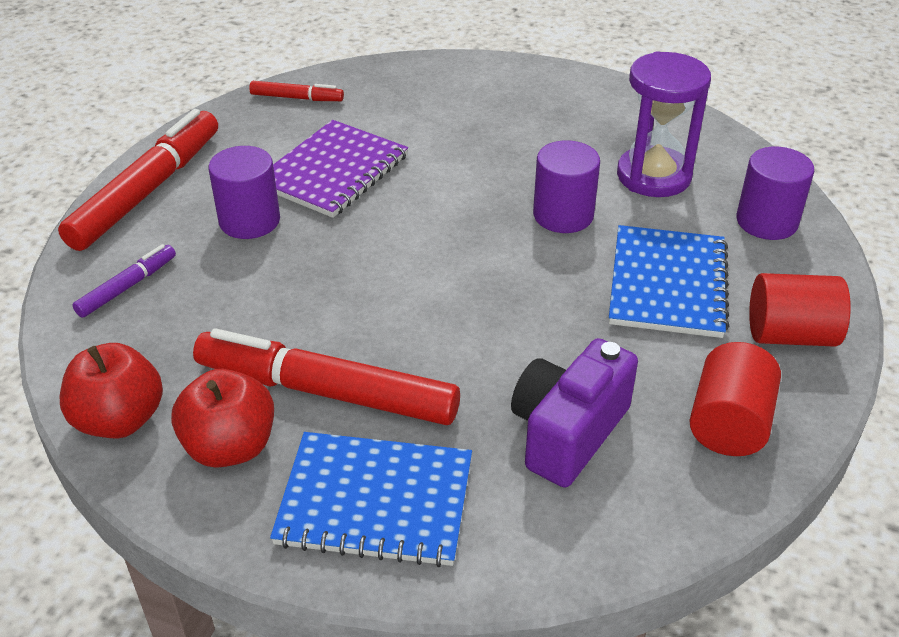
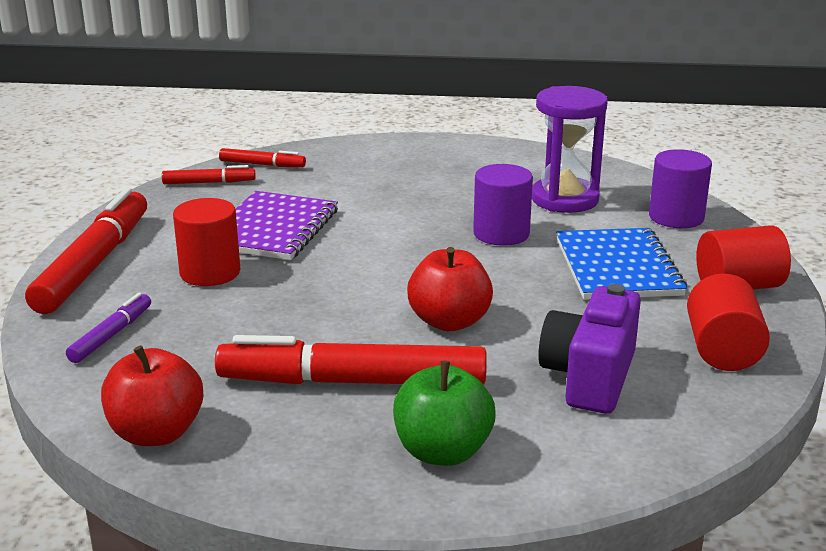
camera: 15 degrees left, 15 degrees down
(230, 447) = (280, 435): red apple -> red apple (449, 322)
(249, 221) = (210, 272): purple cylinder -> red cylinder
(359, 80) = (262, 164): none -> red marker
(375, 501) = (442, 451): blue notebook -> green apple

